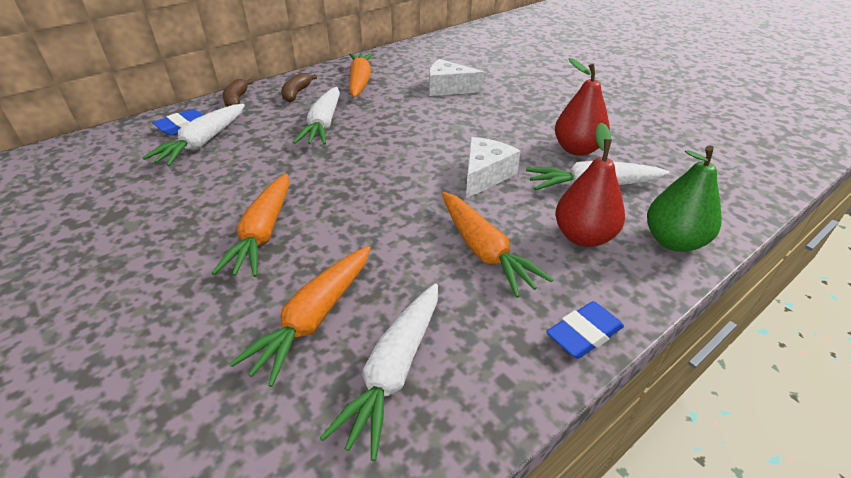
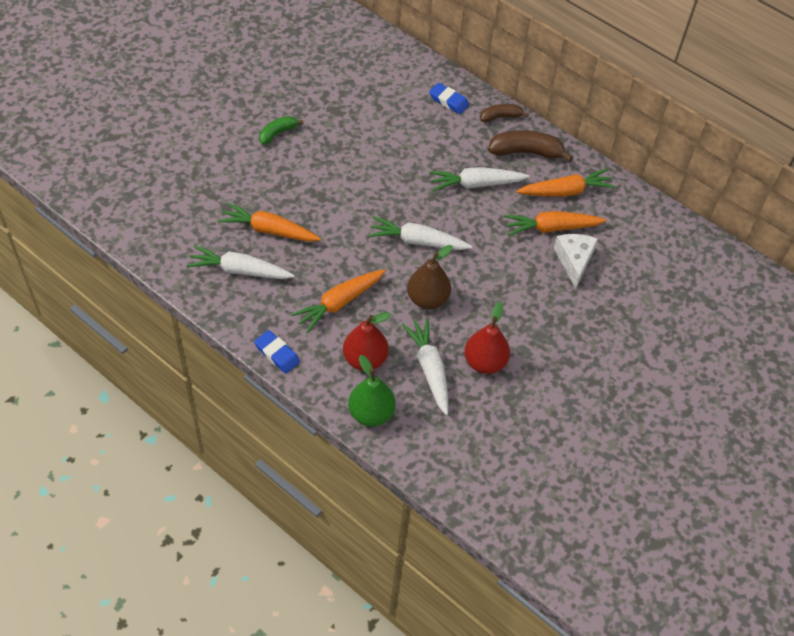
camera: 75 degrees right, 15 degrees up
(102, 285) = (277, 133): none -> green banana
(203, 143) = (428, 121): white carrot -> white carrot (417, 241)
(263, 233) = (333, 187): orange carrot -> orange carrot (551, 228)
(296, 93) = (526, 152): brown banana -> brown banana, size x1.65
(485, 175) = (427, 299): white cheese -> brown pear

